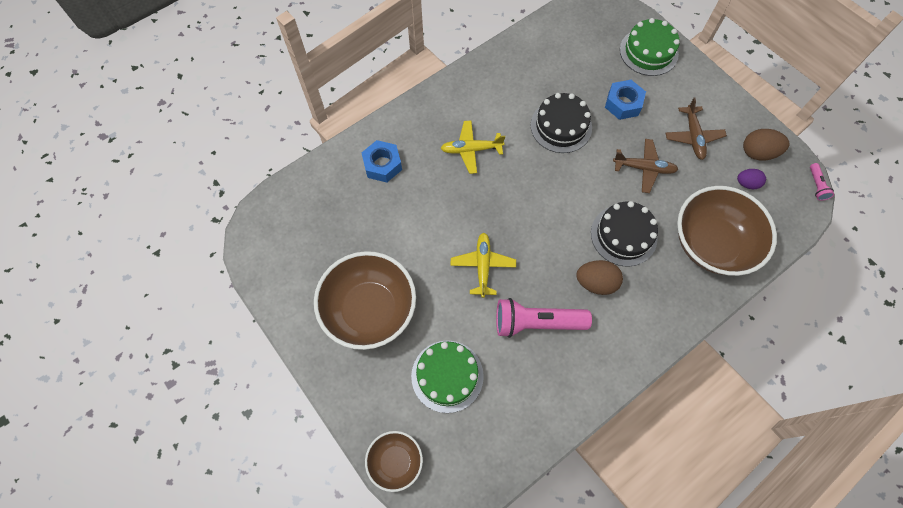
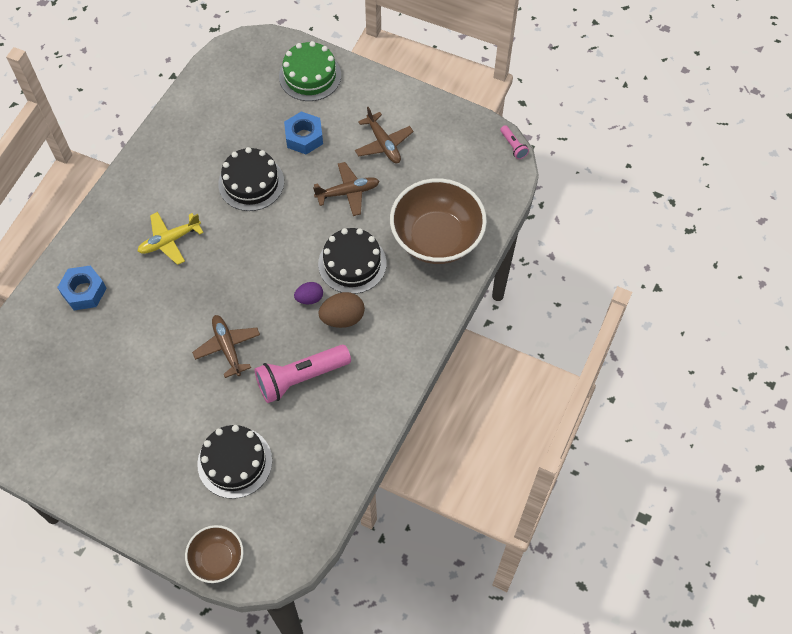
camera: 25 degrees left, 5 degrees down
(369, 310) = (132, 435): brown bowl -> none
(447, 376) = (235, 462): green cake -> black cake
(483, 266) = (227, 347): yellow plane -> brown plane
(747, 183) = (449, 169): purple egg -> purple egg (309, 298)
(758, 153) = (449, 136): brown egg -> none

